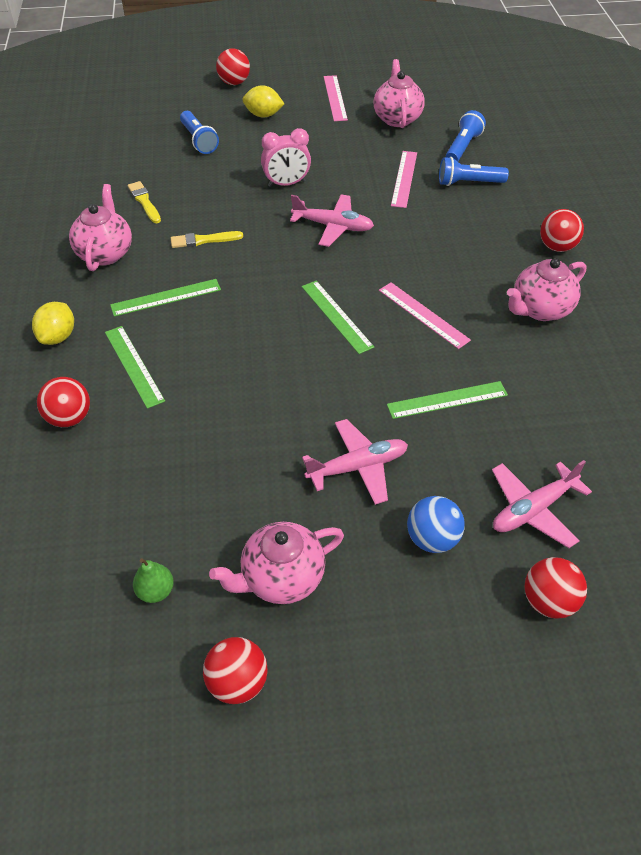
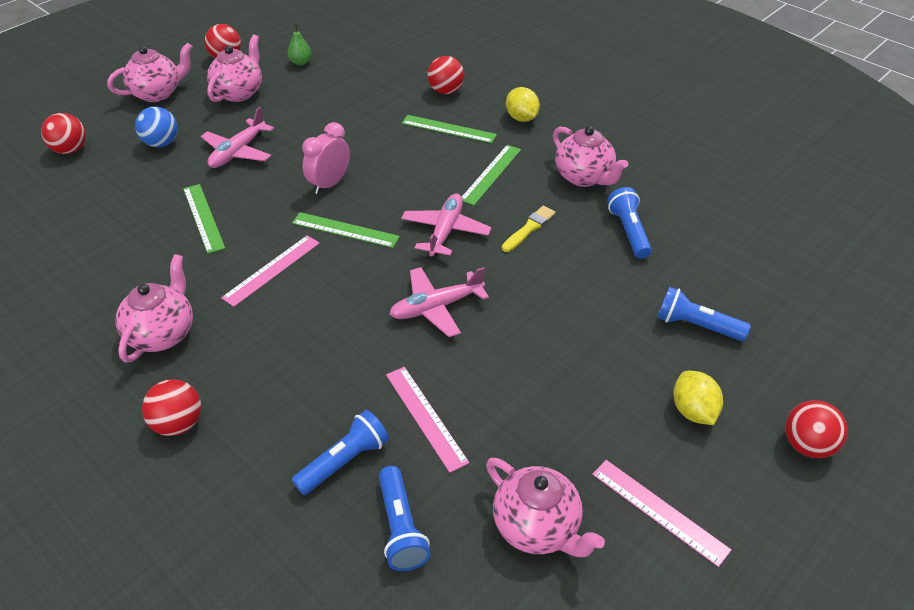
camera: 140 degrees right, 5 degrees down
(144, 202) = (629, 231): yellow brush -> blue flashlight
(263, 115) = (693, 411): yellow lemon -> yellow lemon turned 75 degrees counterclockwise
(286, 184) = (538, 328): pink clock -> pink clock (329, 184)
(383, 655) = (158, 93): none -> pink teapot
(423, 314) = (272, 270): pink ruler -> pink ruler turned 60 degrees counterclockwise
(447, 400) = (203, 217): green ruler -> green ruler turned 60 degrees counterclockwise
(533, 509) = (100, 185): pink plane -> pink plane (445, 231)

